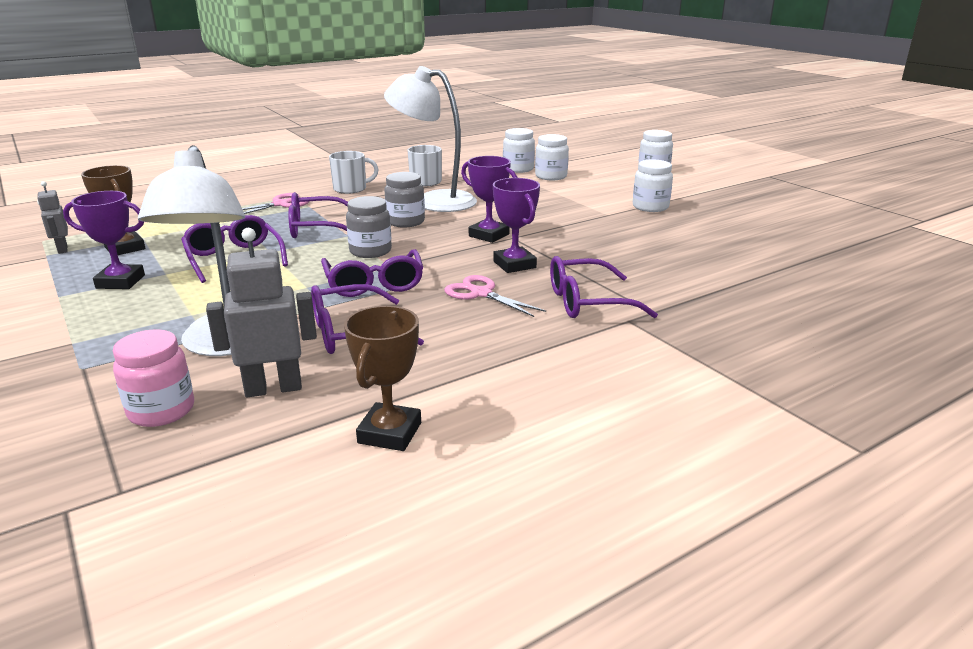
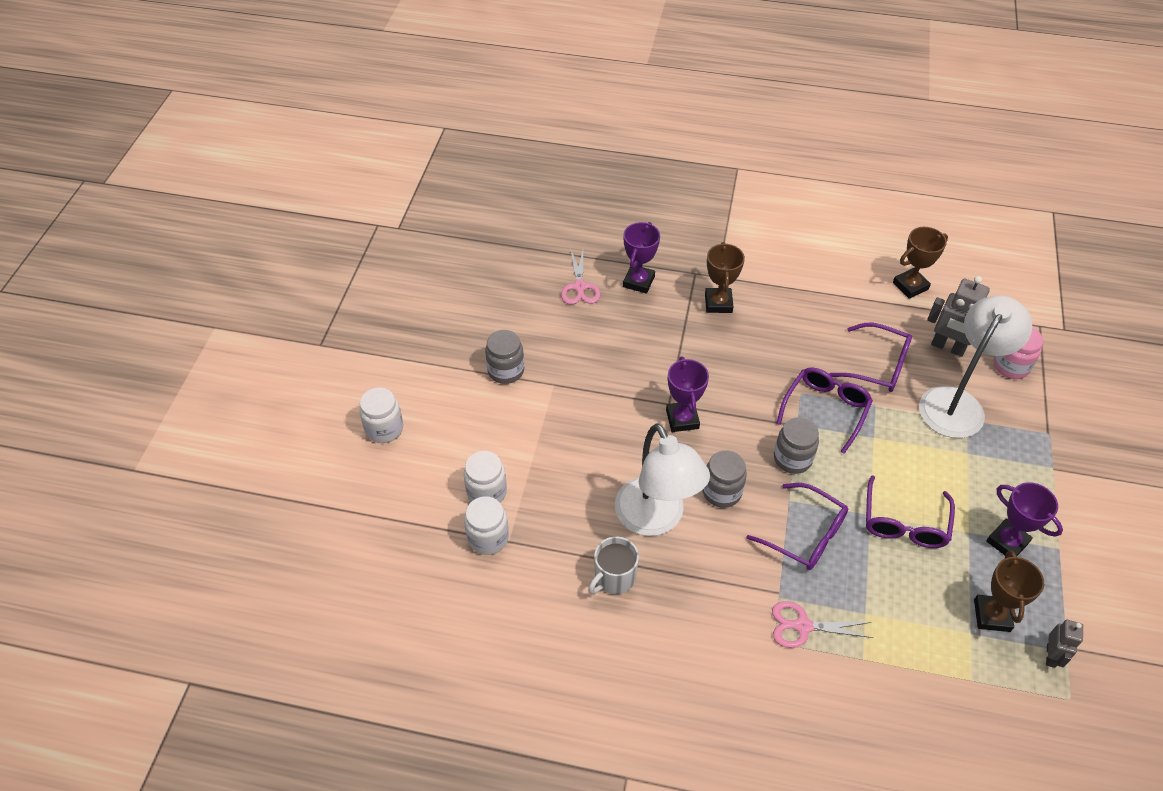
camera: 135 degrees left, 25 degrees up
(351, 189) = (704, 617): white mug -> none
(480, 293) = (769, 352): pink scissors -> pink scissors (580, 287)
(514, 264) = (712, 368): purple trophy -> purple trophy (638, 281)
(587, 302) = (718, 303): purple glasses -> brown trophy
(650, 207) = (506, 371): white jar -> grey jar

